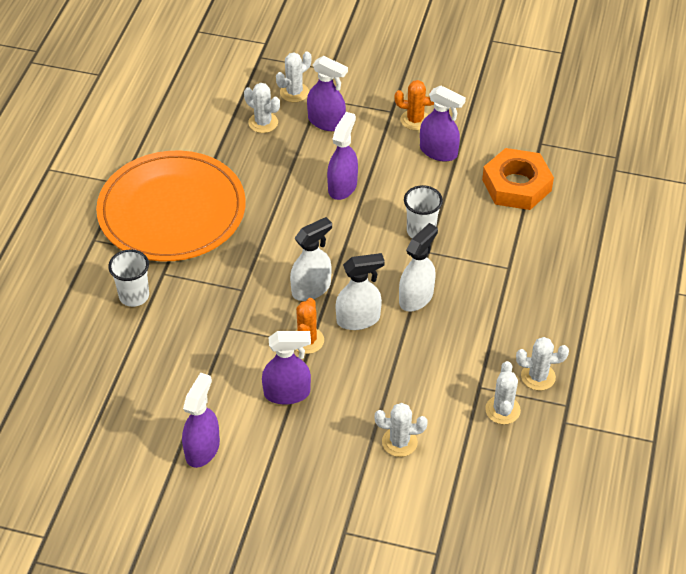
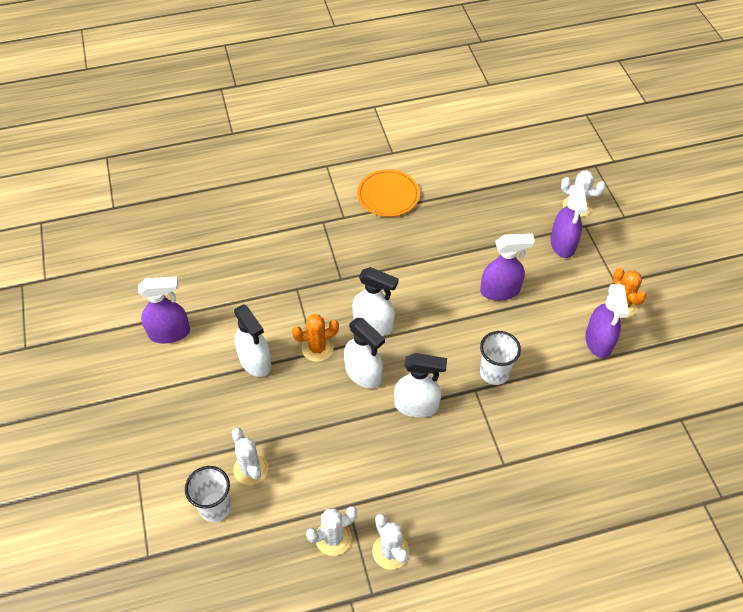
camera: 60 degrees right, 5 degrees up
(134, 296) = (289, 216): white cup -> white cup (215, 507)
(172, 211) = (388, 195): orange plate -> orange plate, size x0.47
(263, 123) = (525, 203): white cactus -> none
(287, 393) = (255, 361): purple spray bottle -> white spray bottle
(516, 185) = (610, 424): orange nut -> none

